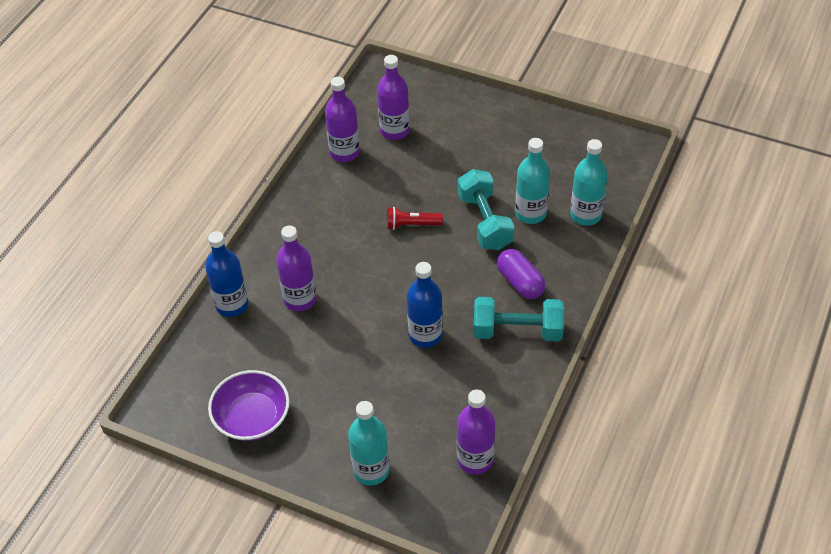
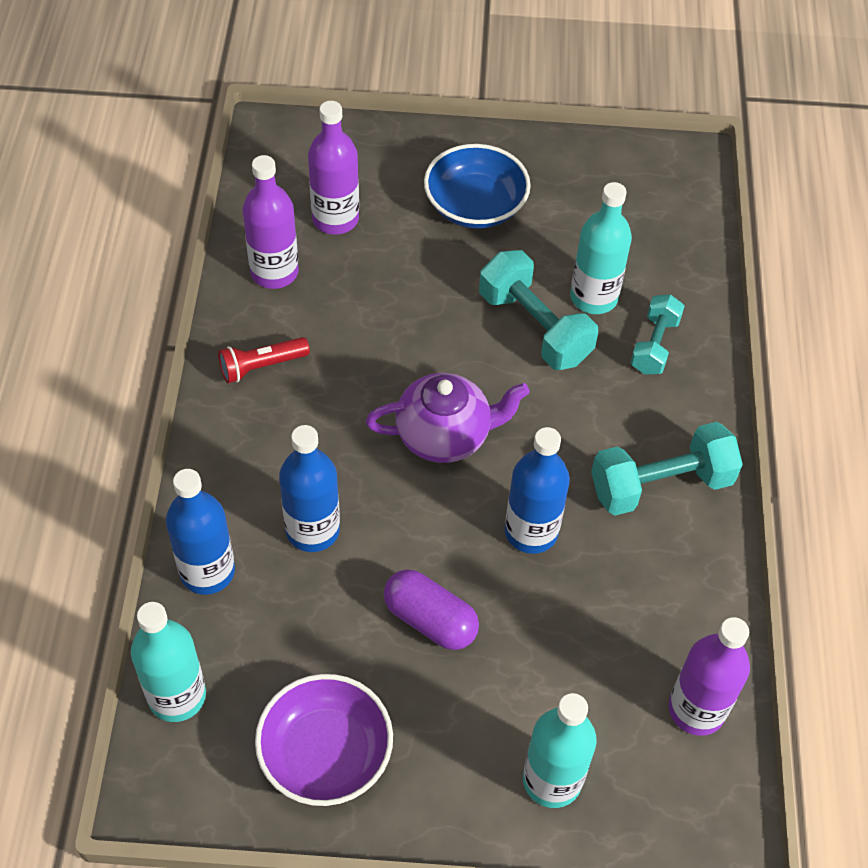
camera: 25 degrees left, 5 degrees up
(300, 299) = (312, 530): purple bottle -> blue bottle
(400, 269) = (444, 436): none -> purple teapot
(412, 225) = (429, 361): red flashlight -> red flashlight (261, 366)
(483, 143) = (475, 206): none -> blue bowl
(520, 282) = (629, 408): purple capsule -> purple capsule (430, 620)
(554, 251) = (654, 345): none -> turquoise dumbbell
(585, 215) = (671, 279): turquoise bottle -> turquoise bottle (177, 696)

